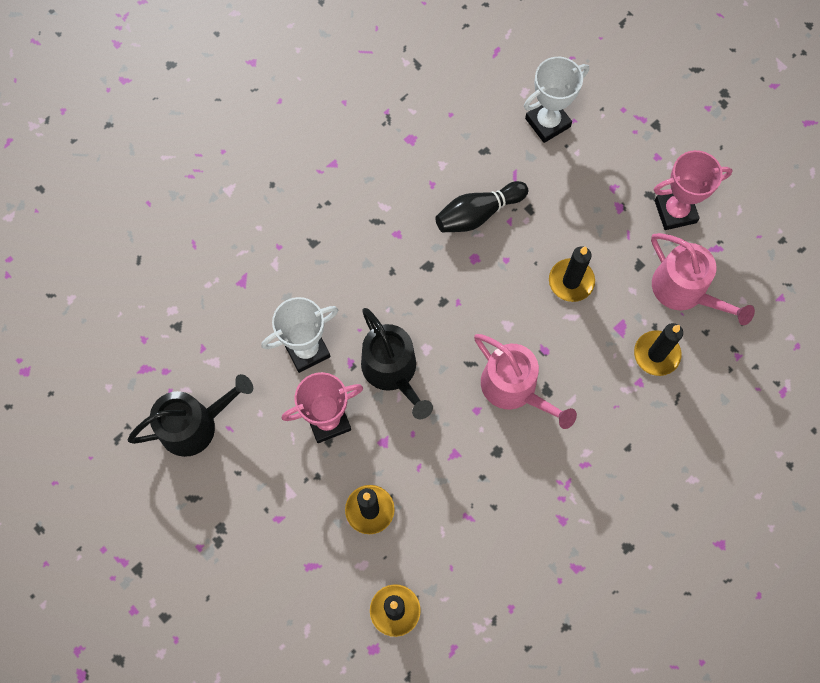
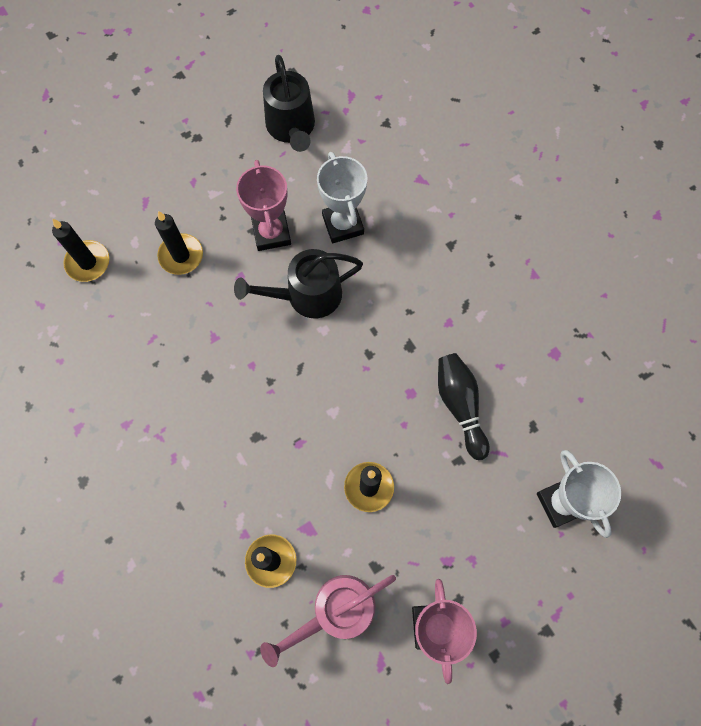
camera: 100 degrees right, 0 degrees up
(514, 388) = (266, 405): pink watering can -> none

